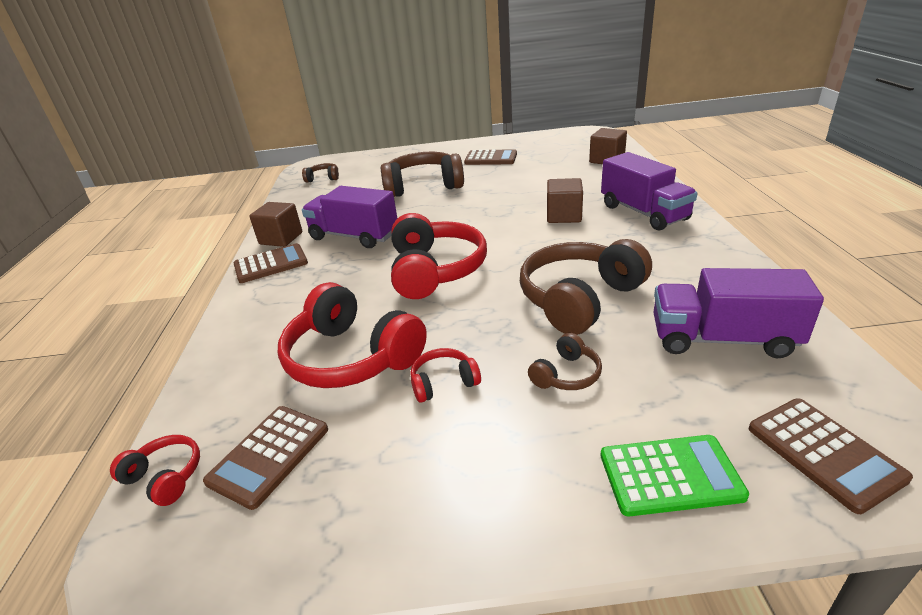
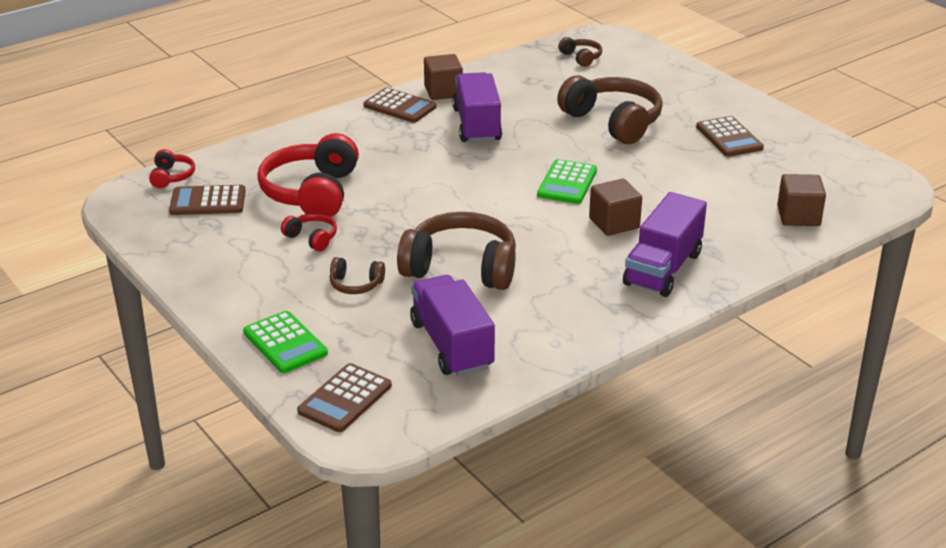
camera: 55 degrees right, 0 degrees up
(434, 270) = (451, 186): red headphones -> none
(487, 220) = (567, 183): none -> green calculator

